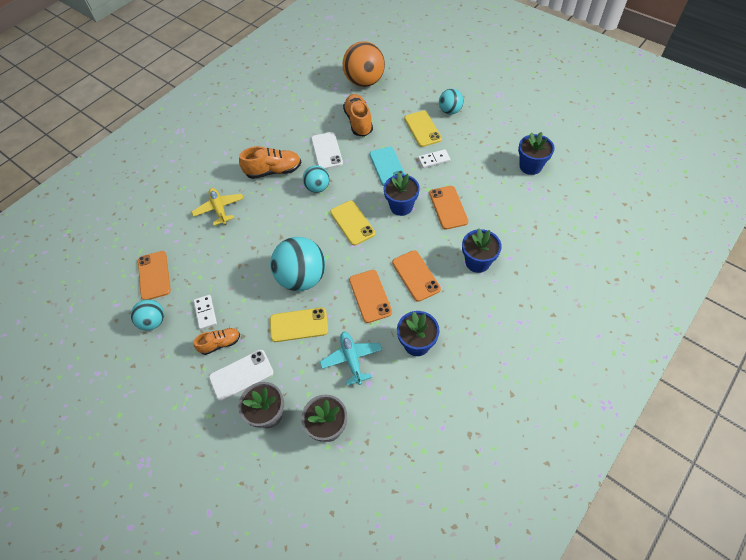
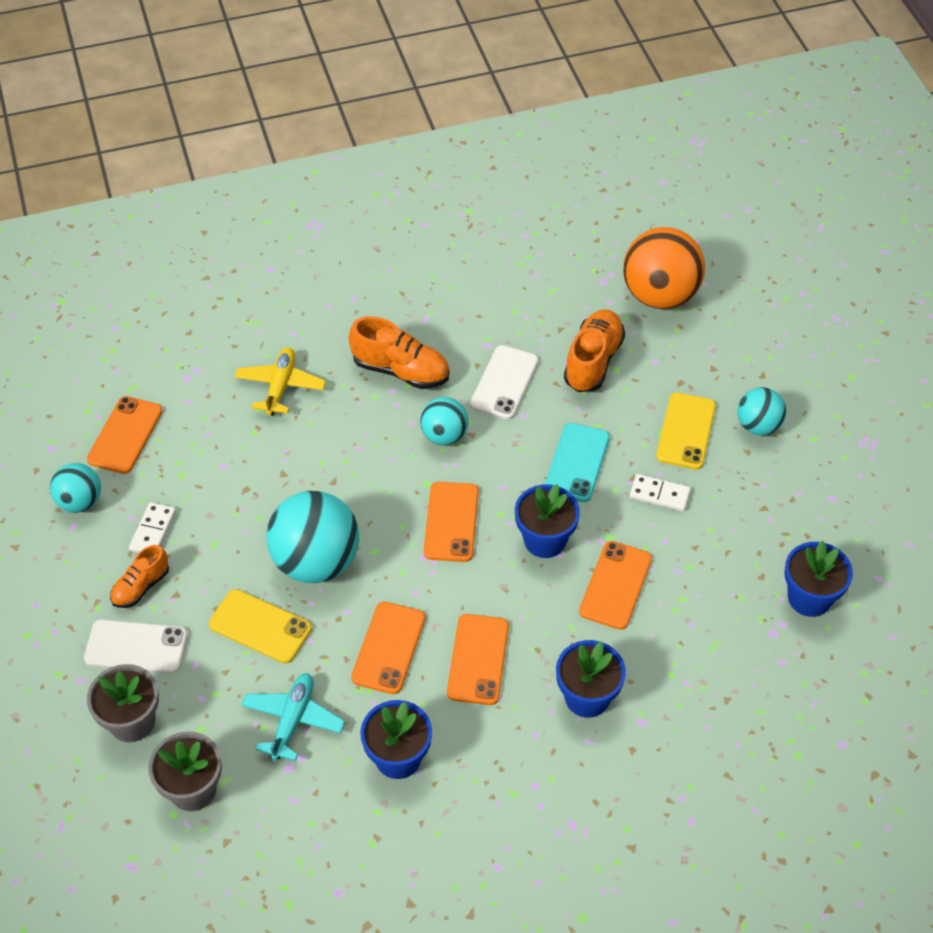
camera: 30 degrees right, 5 degrees down
(220, 343) = (141, 586): orange shoe -> orange shoe turned 120 degrees clockwise
(352, 223) = (451, 522): yellow phone -> orange phone

